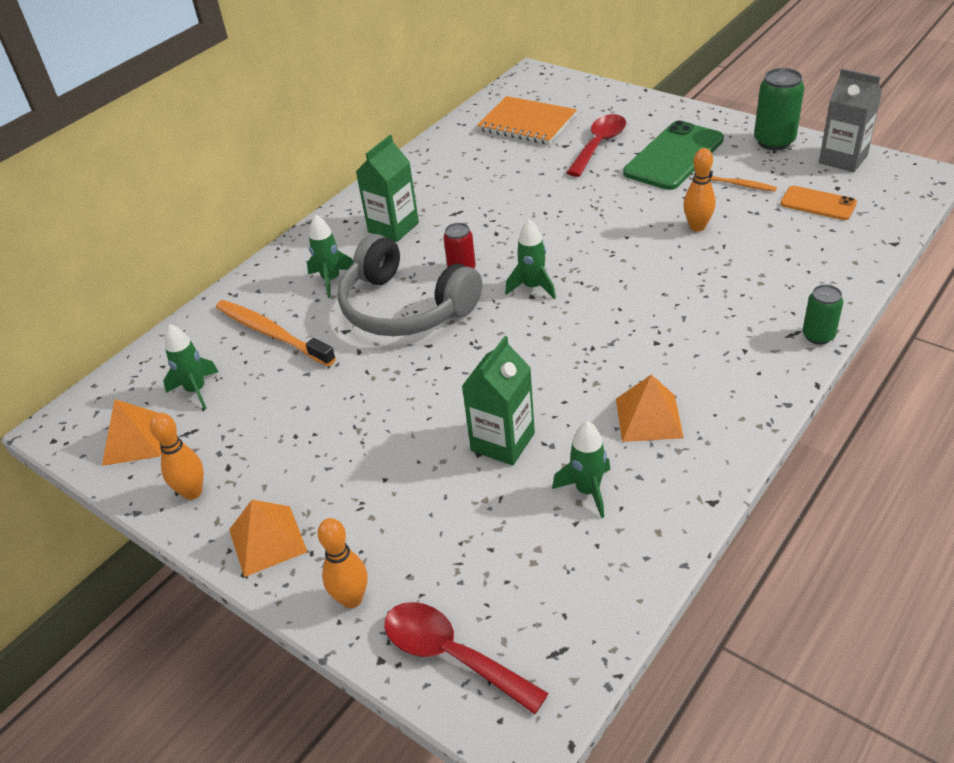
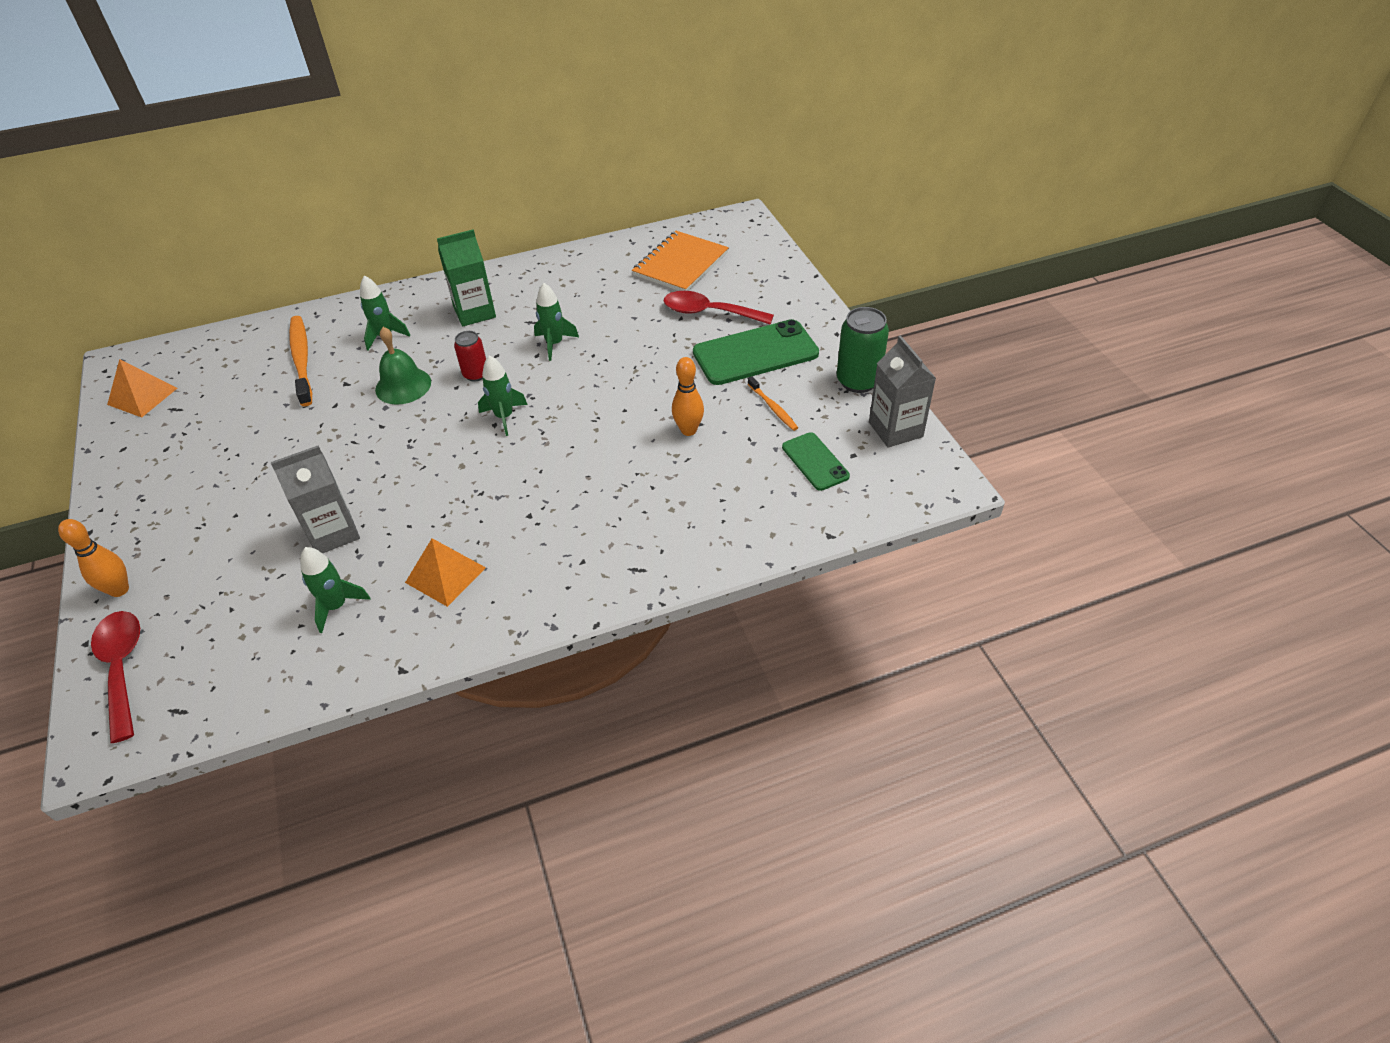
camera: 30 degrees right, 5 degrees up
(192, 492) = (128, 455): orange bowling pin -> none
(196, 390) = (213, 379): green rocket -> green rocket (554, 344)
(267, 540) = (126, 516): orange pyramid -> none
(405, 307) = (403, 385): grey headphones -> green bell
(502, 442) = (333, 533): green carton -> grey carton
(527, 123) = (680, 264): orange notebook -> orange notebook turned 60 degrees clockwise
(599, 145) = (709, 312): red spoon -> red spoon turned 135 degrees counterclockwise
(818, 203) = (815, 461): orange phone -> green phone
(818, 336) = (652, 583): green can -> none

